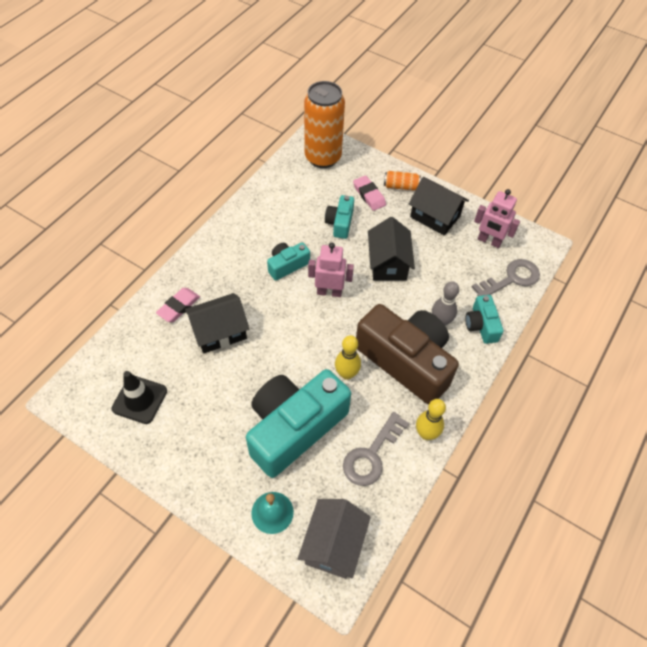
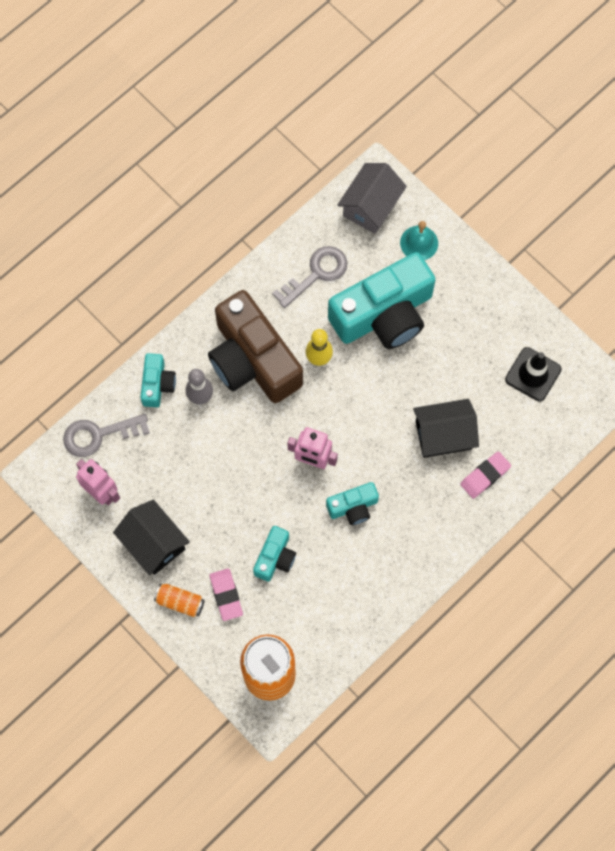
camera: 165 degrees left, 15 degrees up
(388, 263) = (234, 485): black house -> none
(426, 434) = (258, 282): yellow bowling pin -> none

